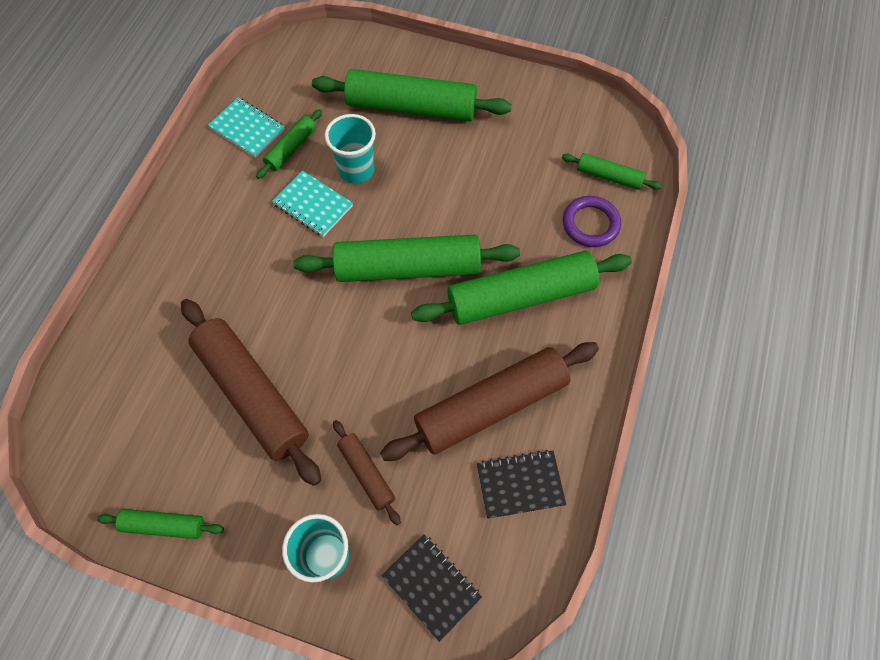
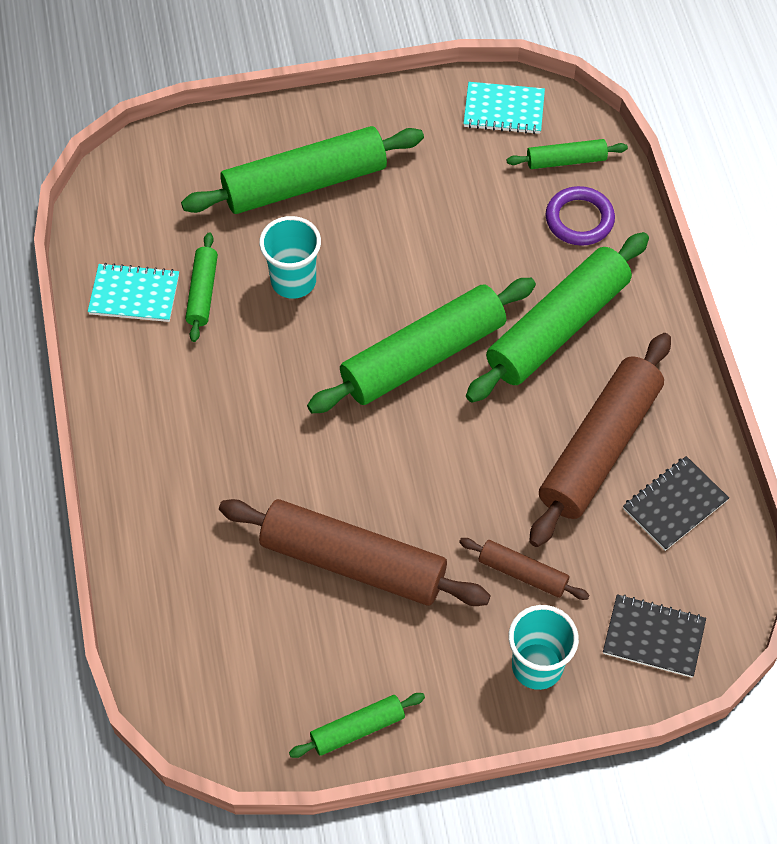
camera: 30 degrees left, 5 degrees down
(313, 205) = (273, 342): turquoise notebook -> turquoise notebook (504, 110)

